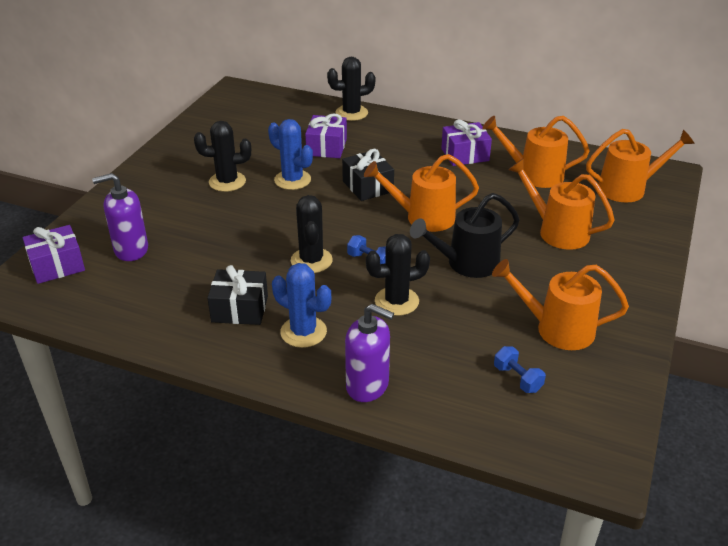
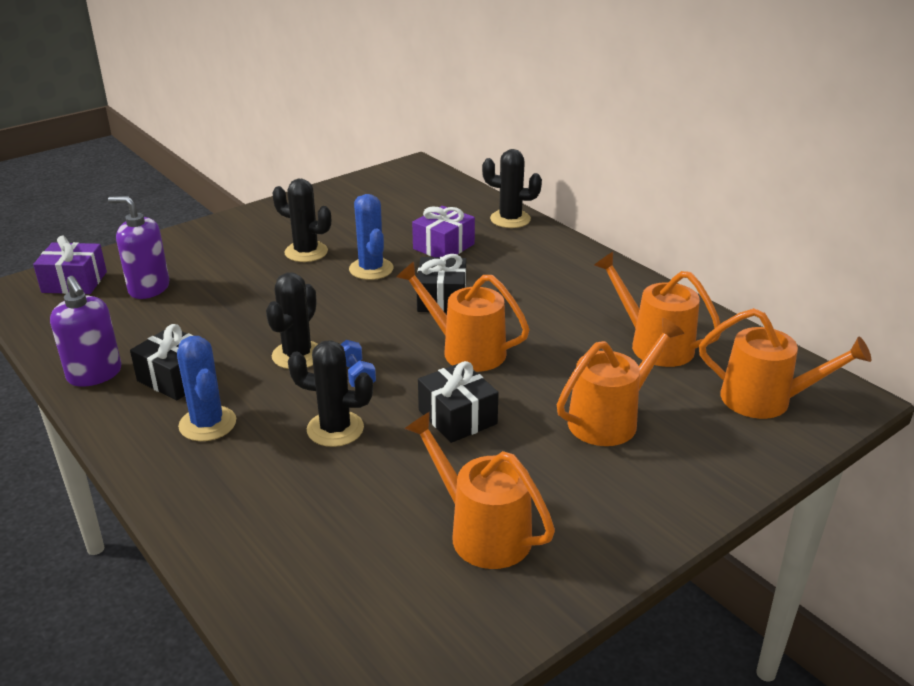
camera: 30 degrees right, 5 degrees down
(367, 385) = (205, 505): purple soap dispenser -> purple soap dispenser (95, 374)
(465, 155) = (592, 298): purple gift -> none
(466, 264) = (457, 417): black watering can -> black gift
(517, 378) = (370, 569): blue dumbbell -> none
(557, 231) = (610, 419): orange watering can -> orange watering can turned 75 degrees clockwise

